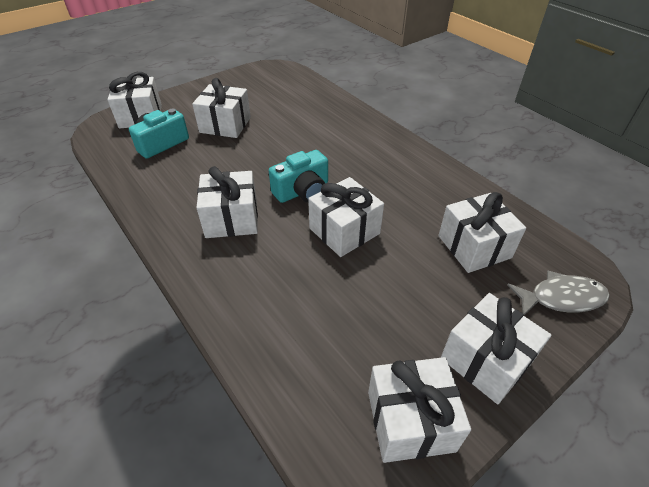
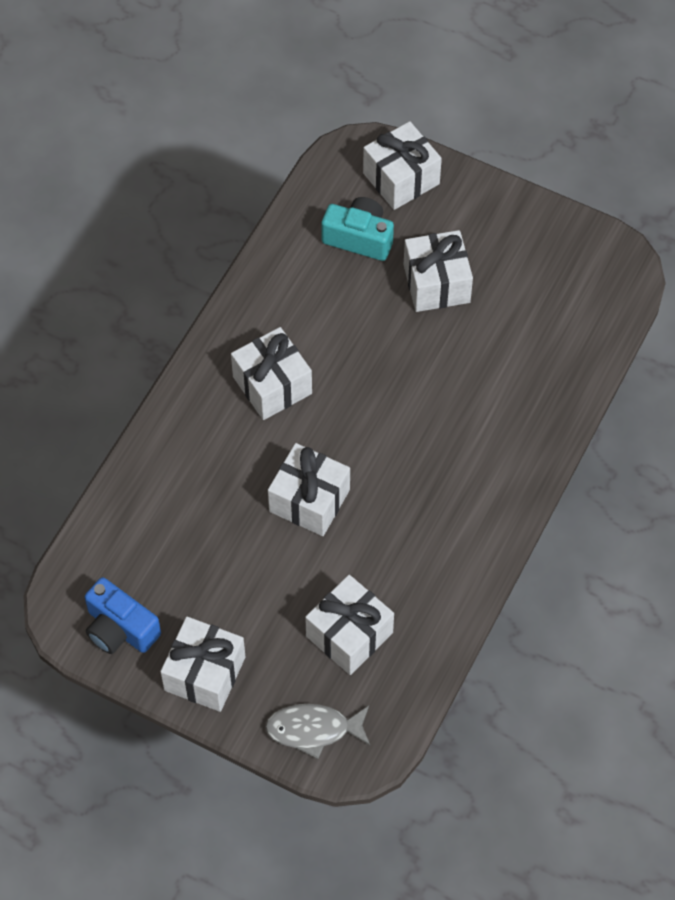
camera: 65 degrees right, 15 degrees up
(302, 191) = (352, 432): turquoise camera -> none
(410, 421) = (120, 628): white gift -> blue camera
(561, 298) = (313, 730): grey fish -> grey fish turned 120 degrees clockwise

